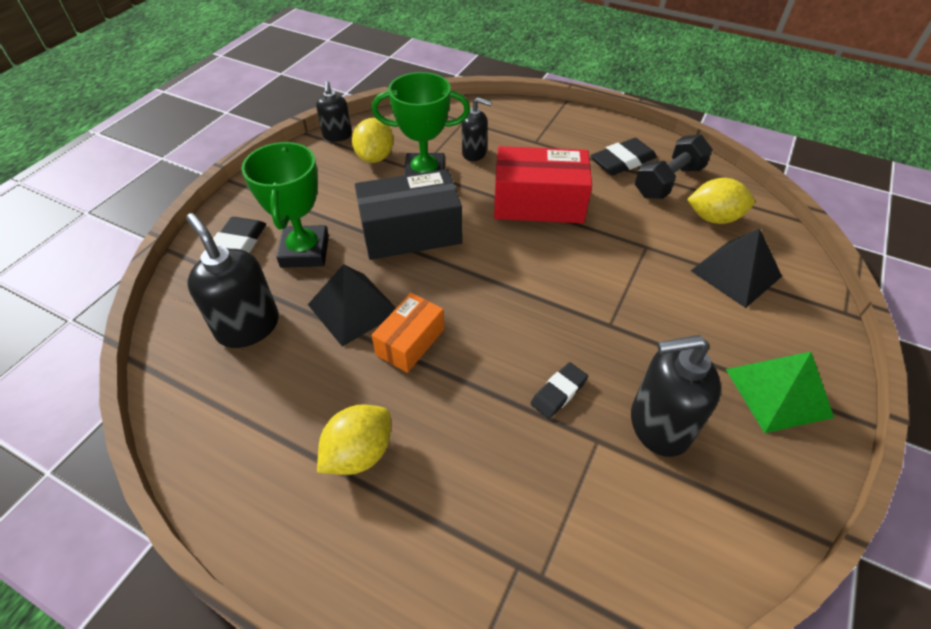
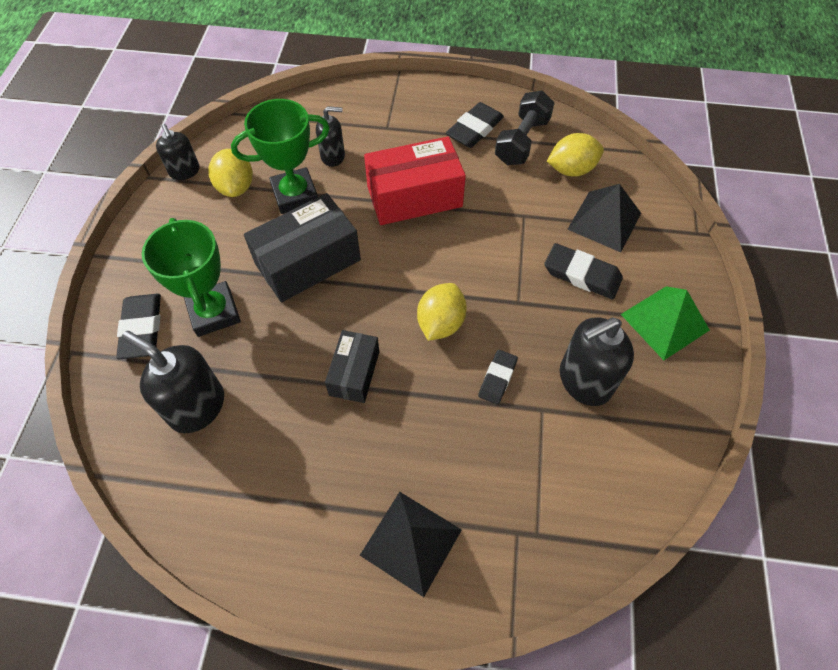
camera: 20 degrees left, 10 degrees up
(353, 308) = (288, 357): black pyramid -> black pyramid (411, 542)
(359, 453) = (354, 488): yellow lemon -> yellow lemon (440, 323)
(410, 342) = (354, 373): orange box -> black box
(692, 317) = (582, 274): none -> black eraser

